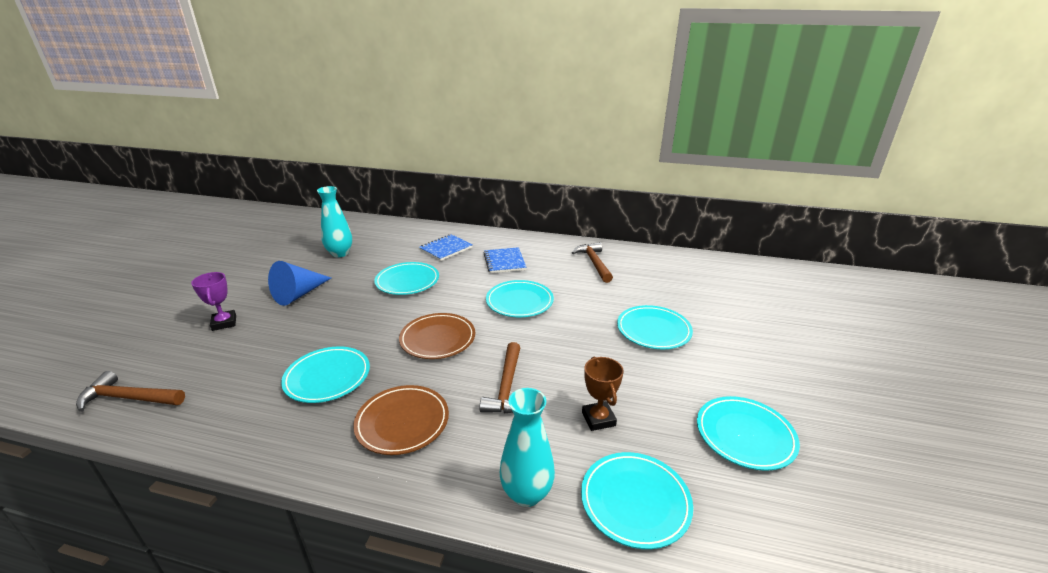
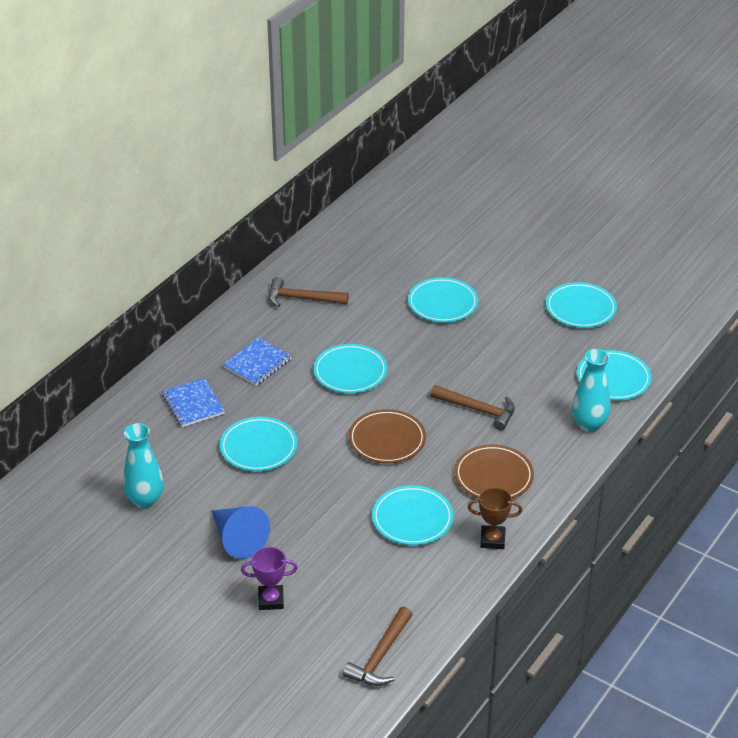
camera: 70 degrees left, 10 degrees up
(504, 262) = (257, 363): blue notebook -> blue notebook turned 60 degrees counterclockwise
(598, 419) = (535, 371): brown trophy -> brown trophy (492, 540)

